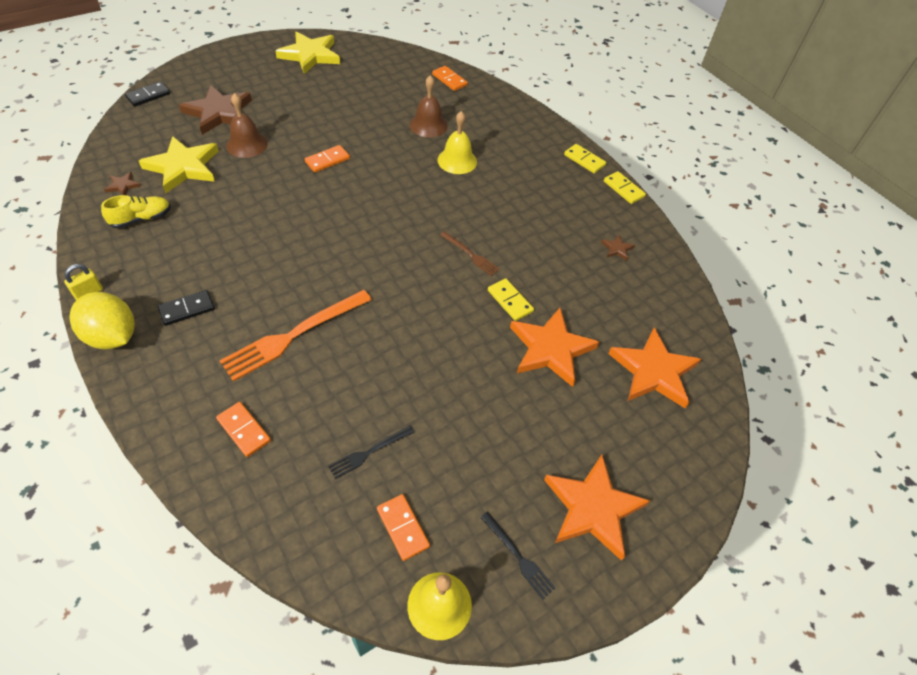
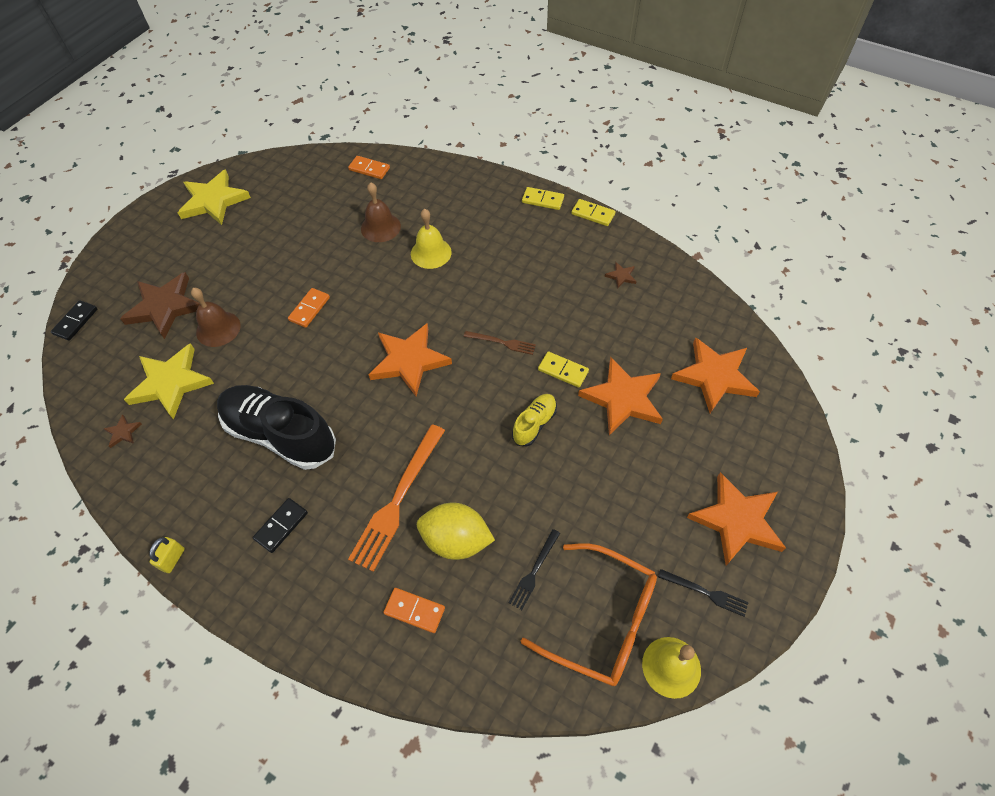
camera: 20 degrees left, 5 degrees up
(112, 336) = (229, 589): yellow lemon -> yellow lemon (456, 540)
(141, 219) = (169, 458): yellow shoe -> yellow shoe (534, 424)
(237, 241) = (280, 434): none -> black shoe
(380, 233) = (409, 361): none -> orange star
(402, 528) = (603, 620): orange domino -> orange glasses

